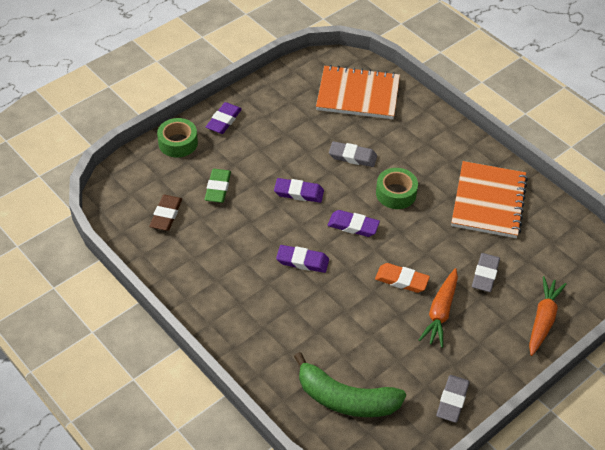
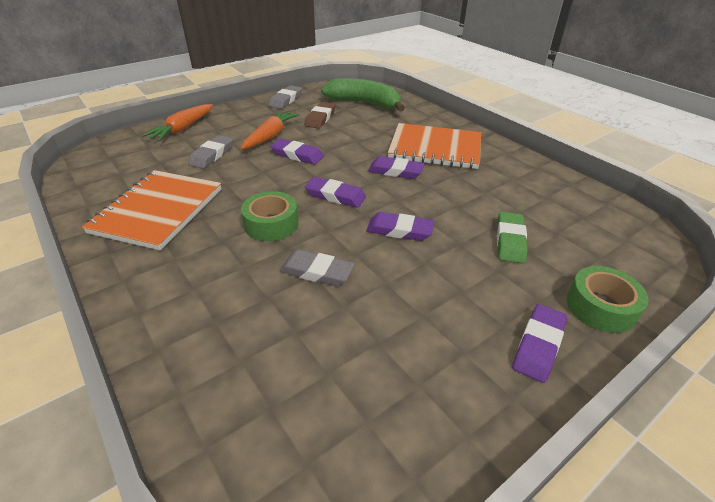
camera: 175 degrees left, 10 degrees down
(166, 215) = (564, 215): brown eraser -> brown eraser (320, 118)
(358, 94) = (275, 393): orange notebook -> orange notebook (435, 148)
(401, 280) = (297, 155): orange eraser -> purple eraser

